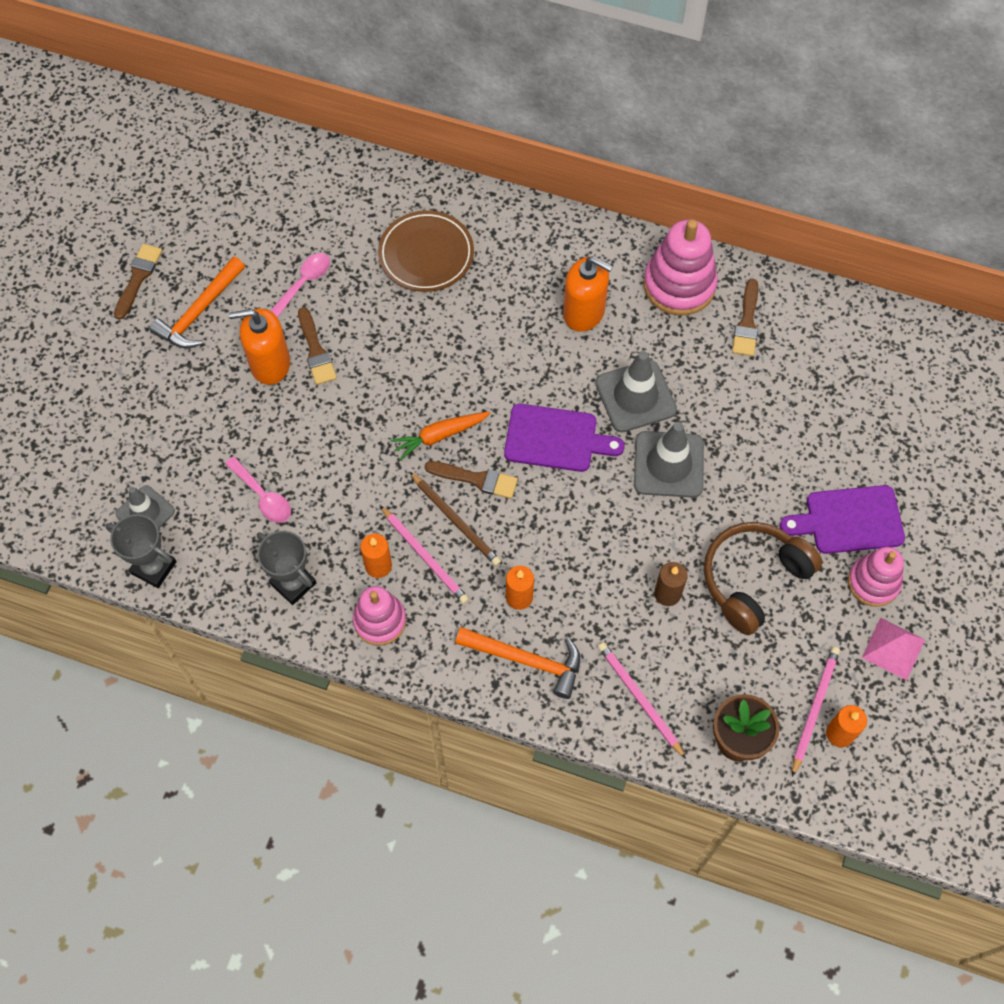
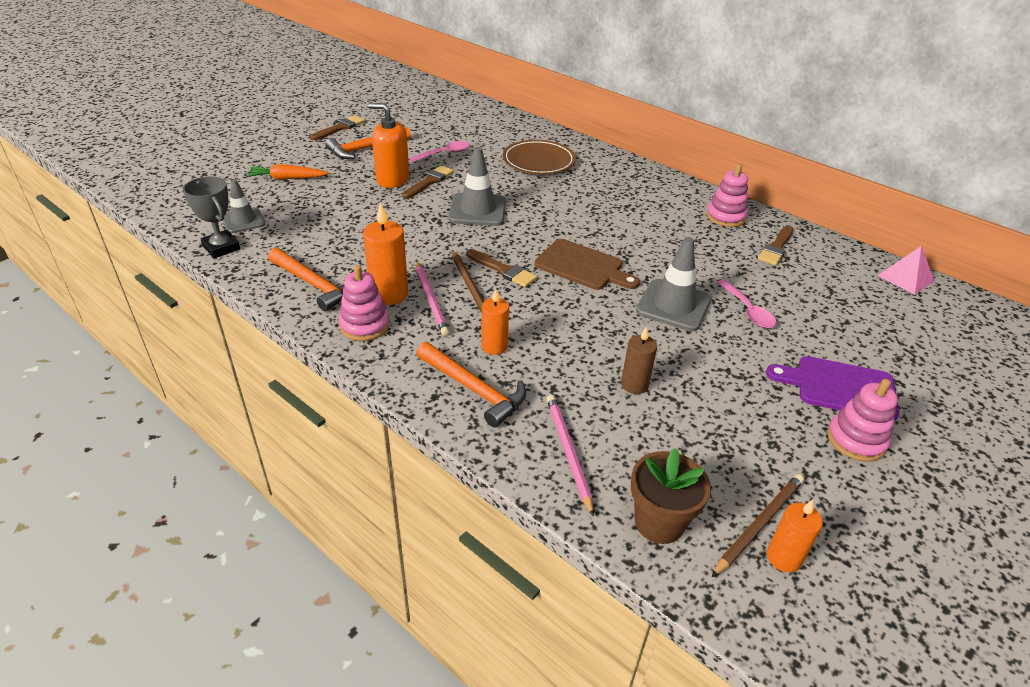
camera: 20 degrees right, 25 degrees down
(263, 496) = (333, 235): pink spoon -> pink spoon (748, 311)
(293, 583) = (314, 284): grey trophy -> orange hammer
(316, 351) = (429, 182): brown brush -> brown brush turned 150 degrees counterclockwise
(378, 566) = (389, 294): orange candle -> orange candle, size x1.55
(440, 436) = (490, 241): orange carrot -> orange carrot (287, 178)
(556, 438) = (582, 266): purple cutting board -> brown cutting board
(584, 312) = (641, 211): orange soap dispenser -> none
(635, 396) = (662, 261): grey traffic cone -> grey traffic cone (477, 210)
(679, 285) = (725, 217): pink stacking toy -> pink stacking toy, size x0.65
(753, 579) = (725, 400): brown headphones -> none
(814, 709) = (759, 524): pink pencil -> brown pencil
(893, 648) = (868, 501): pink pyramid -> pink pyramid (905, 278)

